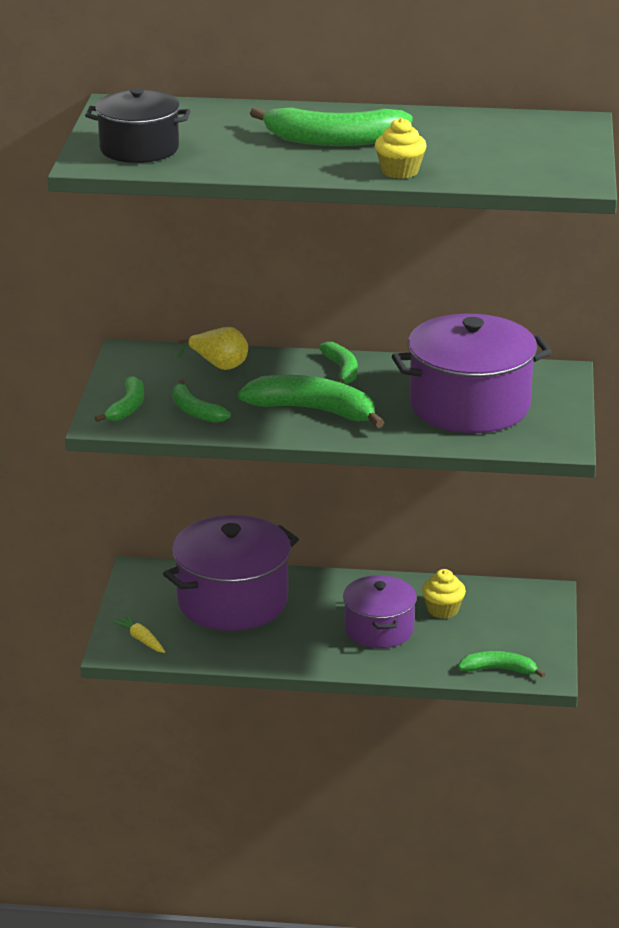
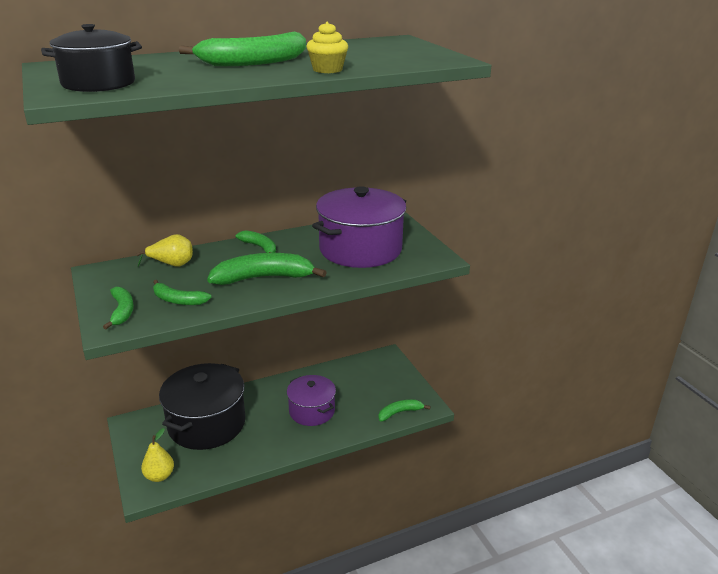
camera: 30 degrees left, 0 degrees up
(141, 639) = (159, 476): yellow carrot -> yellow pear
(232, 601) = (206, 424): purple pot -> black pot
(443, 610) = (339, 385): yellow cupcake -> none

